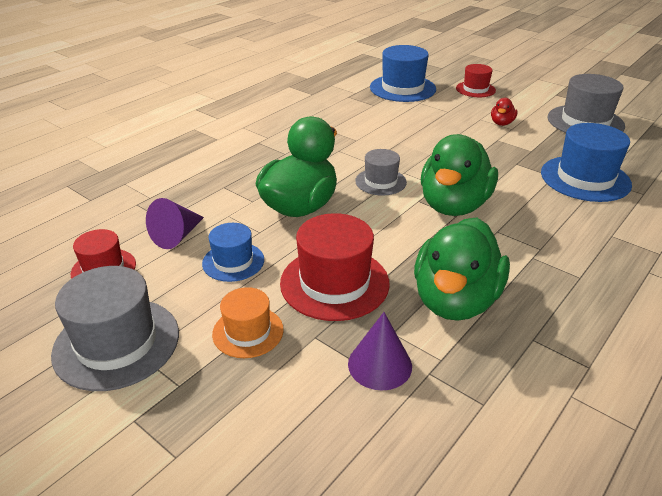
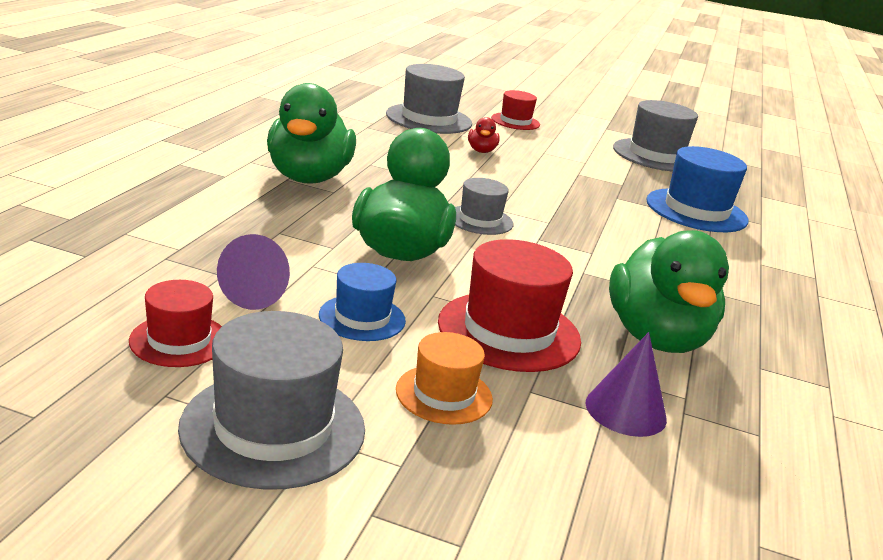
camera: 25 degrees left, 10 degrees down
(402, 88) = (429, 119): blue hat -> grey hat
(454, 205) = (582, 242): green duck -> green duck (308, 177)
(501, 123) = (571, 157): red duck -> red duck (481, 151)

